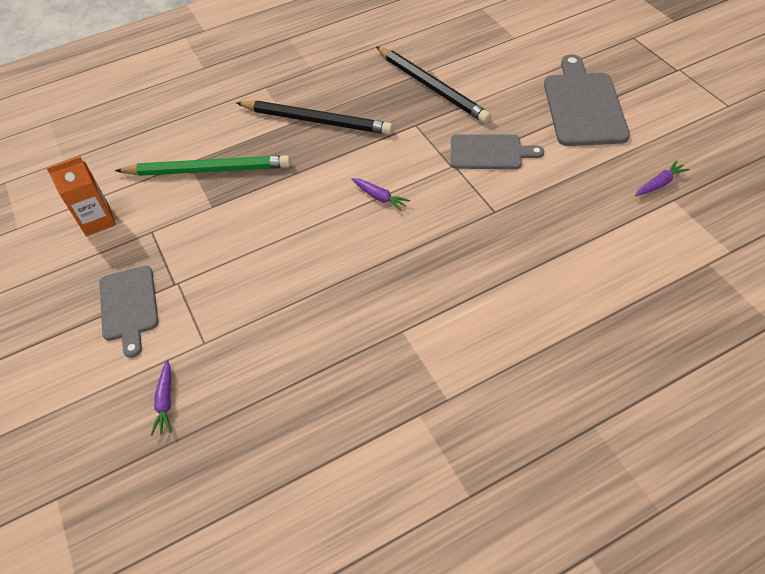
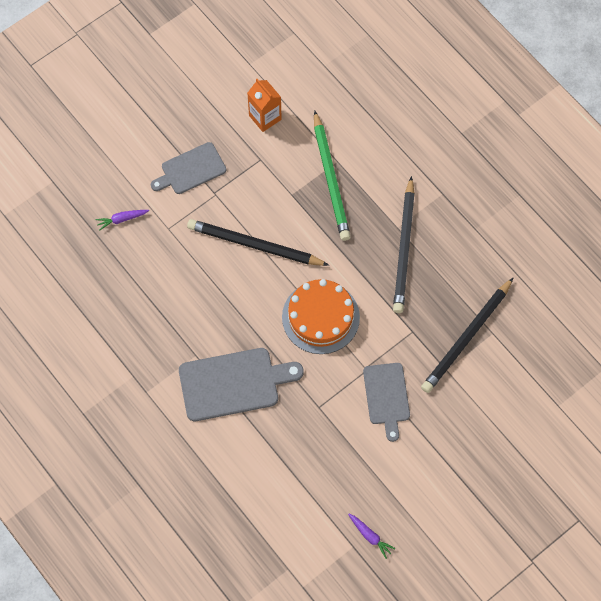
camera: 75 degrees right, 15 degrees up
(265, 249) = (255, 245): none -> black pencil
(379, 197) = (320, 317): purple carrot -> orange cake
(583, 106) = (462, 473): grey cutting board -> grey cutting board (233, 383)

